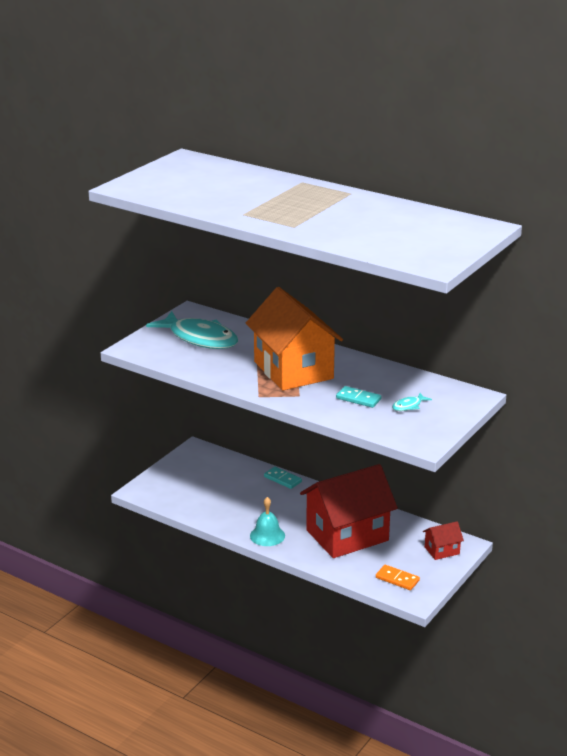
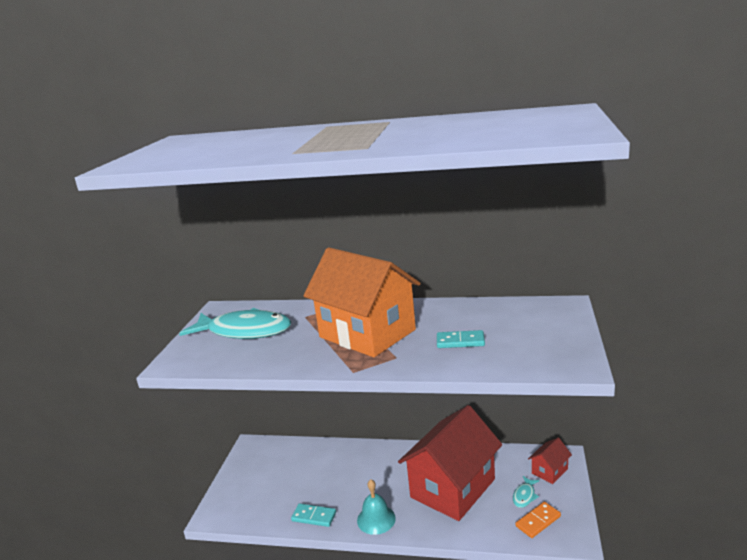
camera: 20 degrees left, 5 degrees down
(282, 479) = (352, 449): turquoise domino -> turquoise domino (314, 517)
(397, 579) = (538, 521): orange domino -> orange domino turned 45 degrees counterclockwise
(408, 406) = (517, 333): turquoise fish -> turquoise fish (524, 496)

